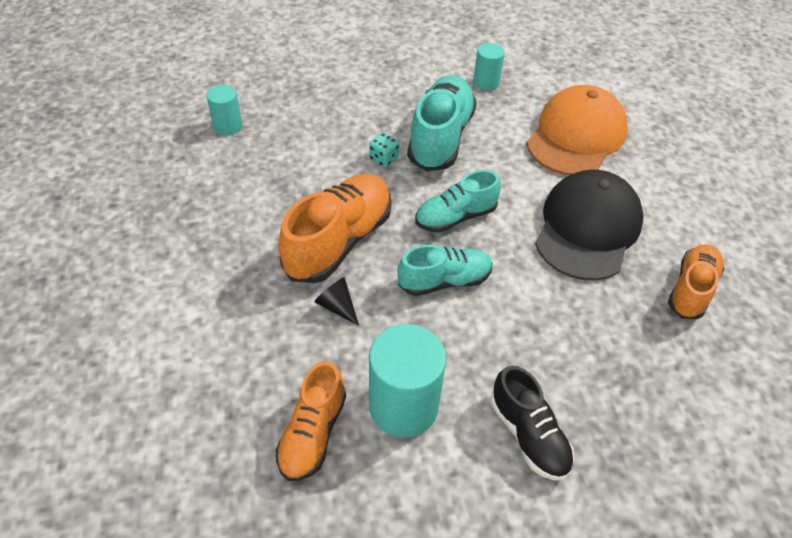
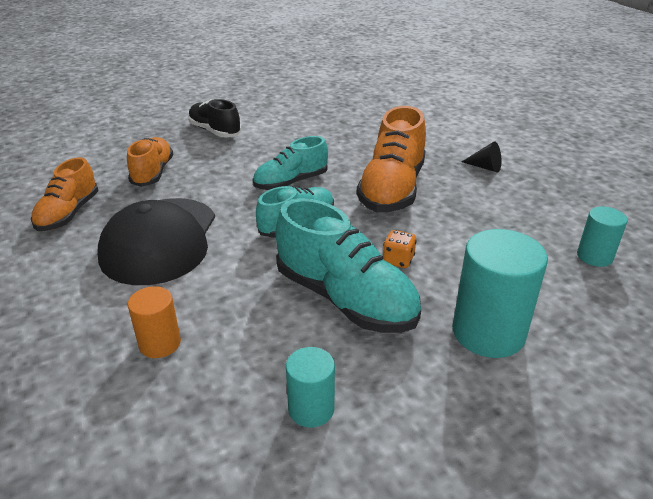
camera: 165 degrees right, 15 degrees down
(313, 433) = (343, 114): orange shoe -> orange shoe (153, 173)
(337, 306) = (365, 157): black cone -> black cone (485, 167)
(383, 159) = (398, 260): turquoise dice -> orange dice
(403, 406) = (295, 129): turquoise cylinder -> turquoise cylinder (488, 332)
(440, 137) = (345, 299): turquoise shoe -> turquoise shoe turned 45 degrees counterclockwise
(576, 136) = (160, 343): orange cap -> orange cylinder

